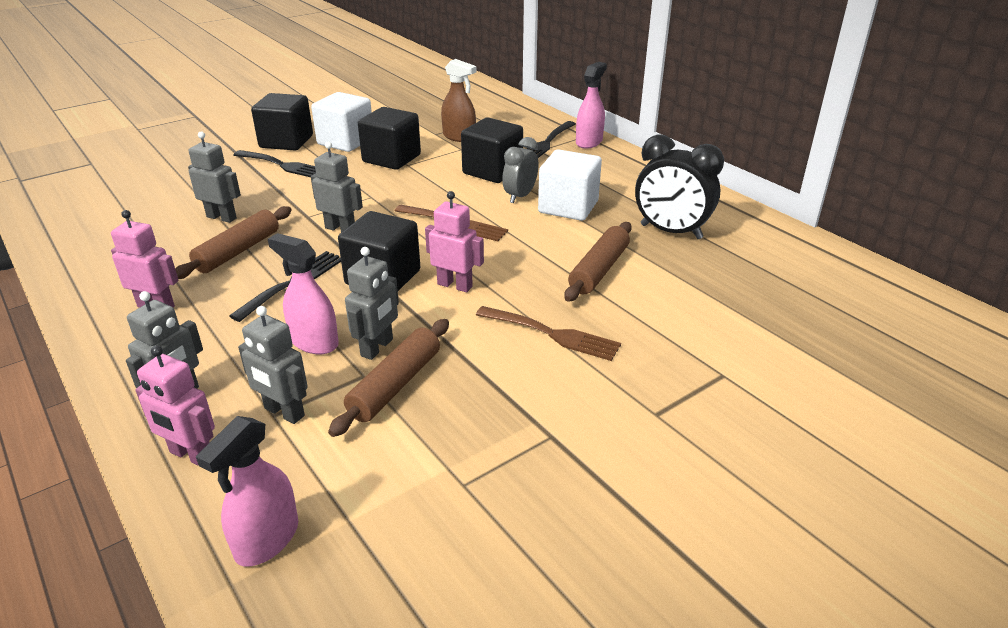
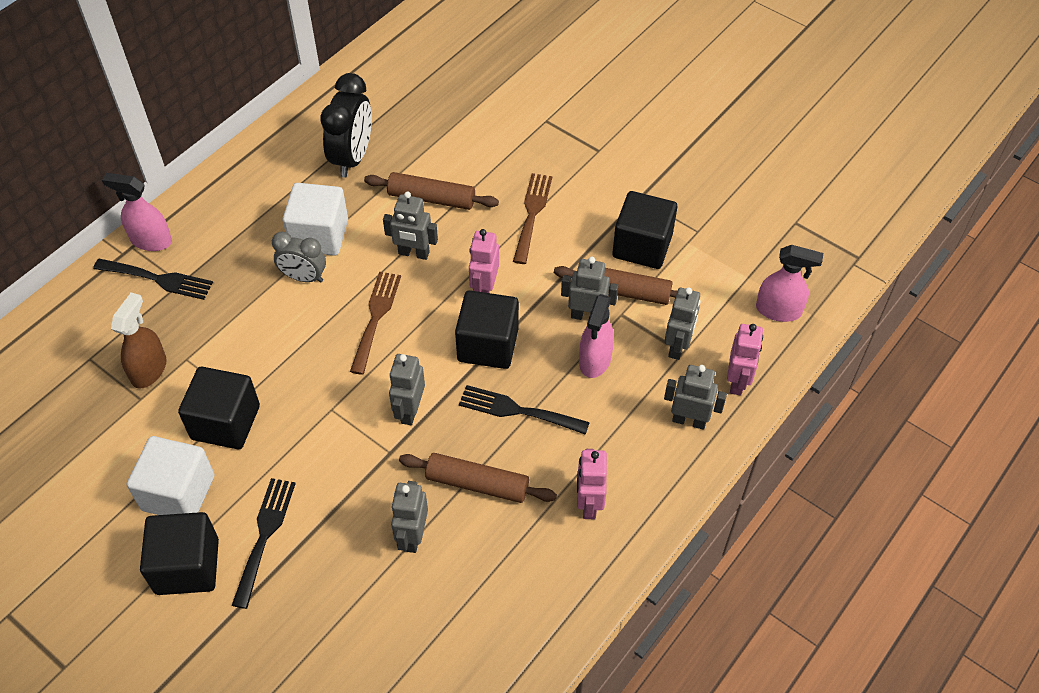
camera: 105 degrees left, 20 degrees up
(492, 171) = (245, 314): black cube -> black cube (642, 246)
(524, 251) = (413, 253): none -> grey robot

